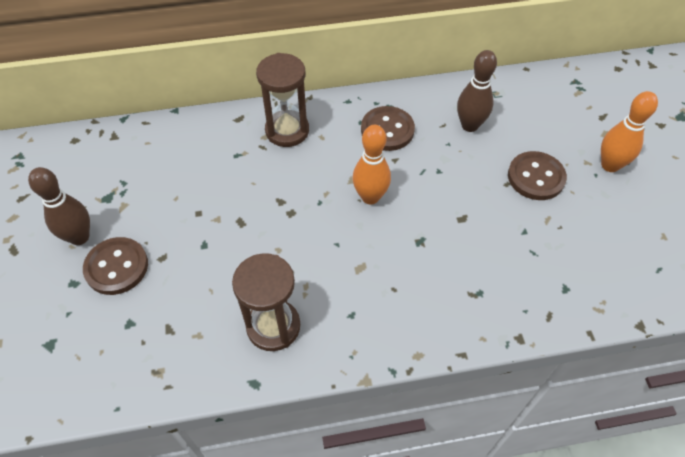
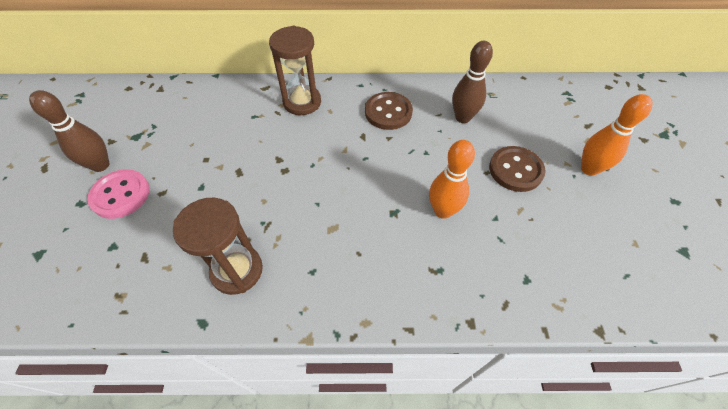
camera: 10 degrees right, 0 degrees up
(116, 267) = (121, 195): brown button -> pink button
(370, 197) = (358, 166): orange bowling pin -> orange bowling pin (443, 211)

